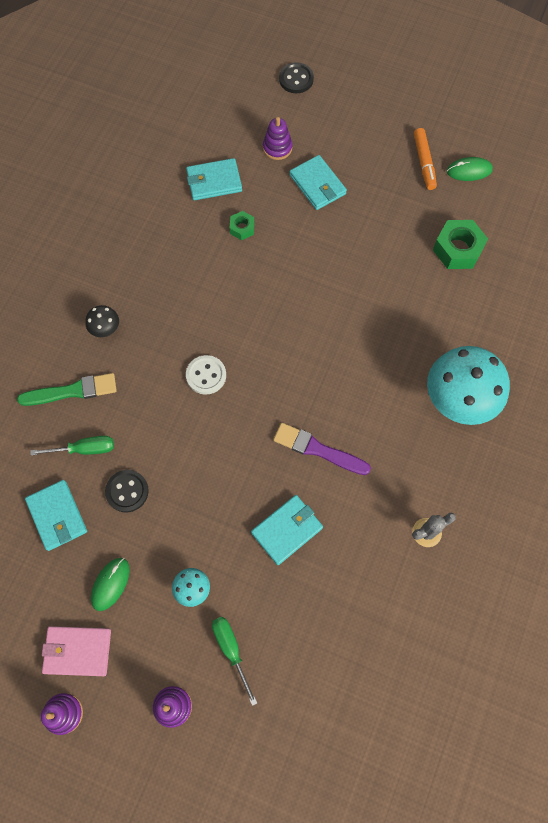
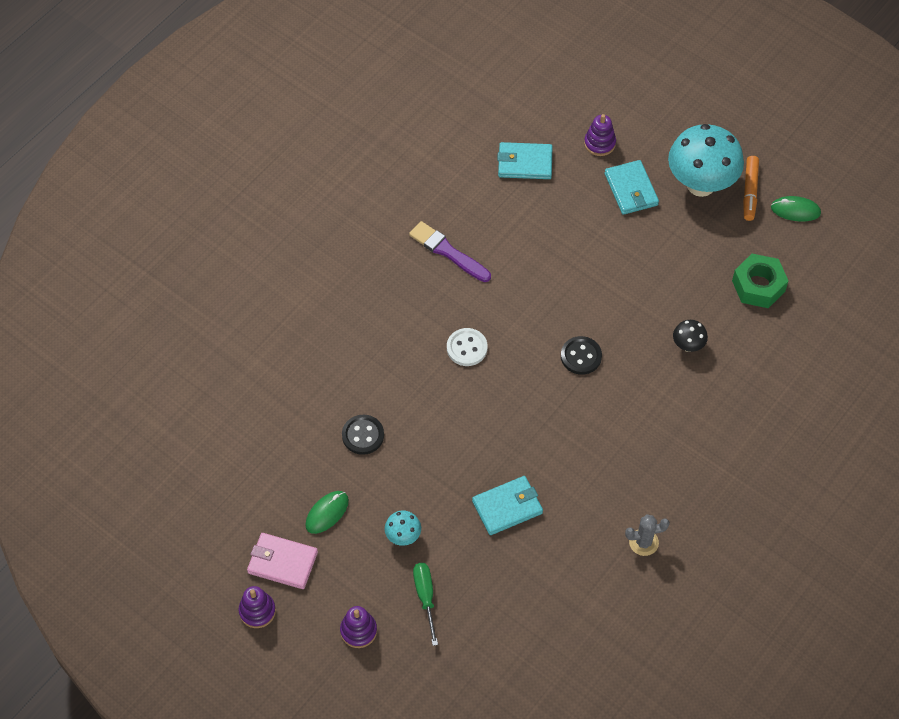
camera: 15 degrees right, 10 degrees down
(57, 516) = (291, 441): turquoise wallet -> none
(72, 391) = (332, 332): green brush -> none
(84, 449) = (331, 388): green screwdriver -> none
(106, 330) = (379, 282): black mushroom -> black mushroom (688, 346)
(242, 228) = (541, 215): green nut -> none
(296, 79) = (639, 77): black button -> black button (581, 356)
(318, 450) = (558, 442): purple brush -> purple brush (448, 252)
(457, 401) = (712, 431): turquoise mushroom -> turquoise mushroom (700, 184)

